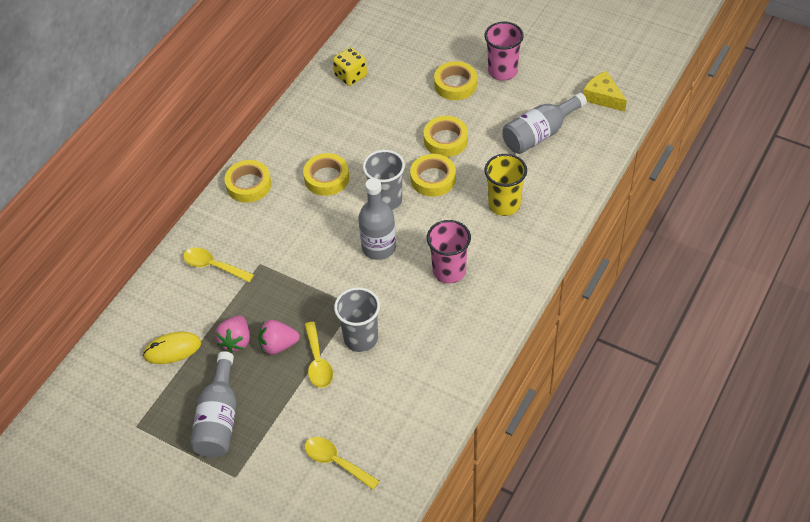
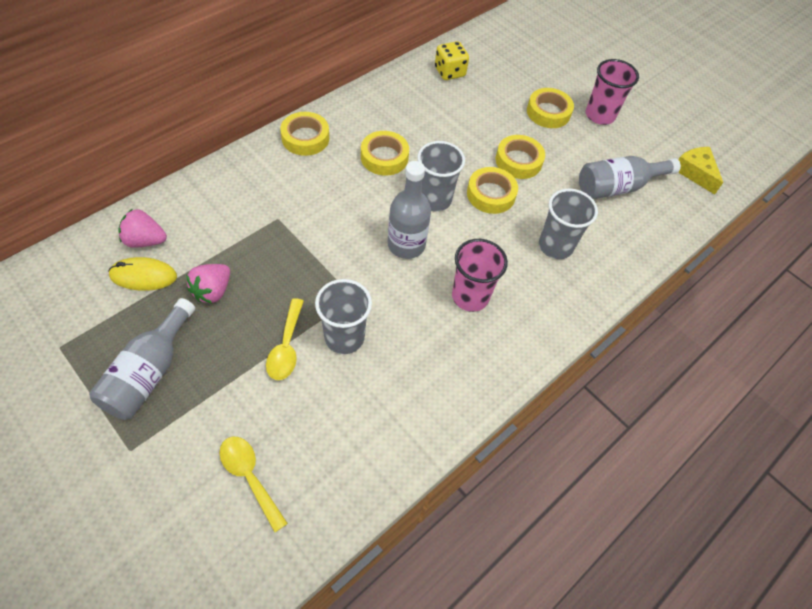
camera: 10 degrees right, 5 degrees up
(213, 266) = (230, 204): yellow spoon -> none
(278, 345) = (254, 312): pink strawberry -> pink strawberry (145, 240)
(504, 204) = (555, 246): yellow cup -> grey cup

